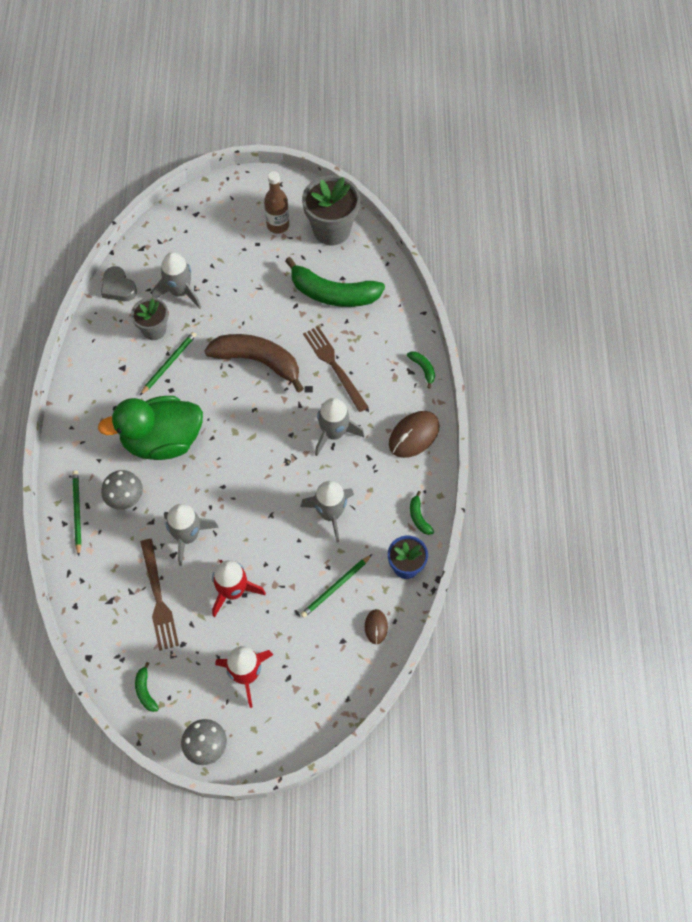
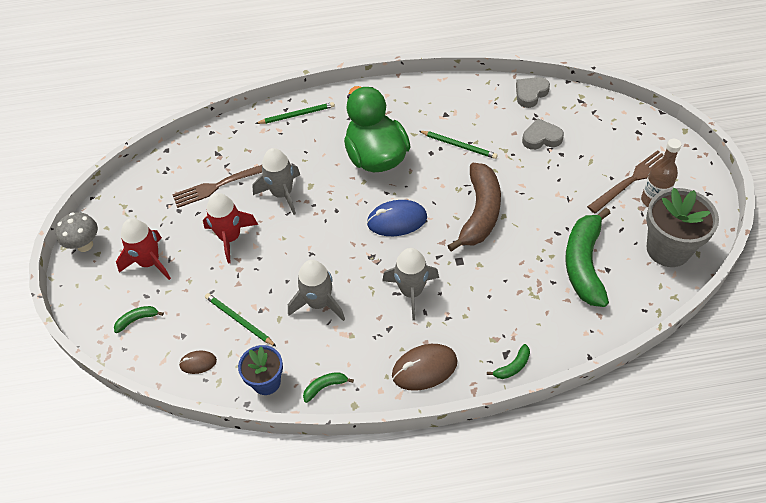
camera: 85 degrees right, 10 degrees down
(126, 499) = (313, 144): grey mushroom -> none
(145, 691) = (136, 193): green banana -> green banana (137, 319)
(154, 330) = (492, 128): grey flower pot -> none
(180, 291) = (541, 138): grey rocket -> grey heart
(249, 433) = (397, 220): none -> blue mouse
(334, 366) = (492, 279): brown fork -> brown fork (631, 180)
(414, 435) = (424, 368): brown mouse -> brown mouse turned 60 degrees counterclockwise

